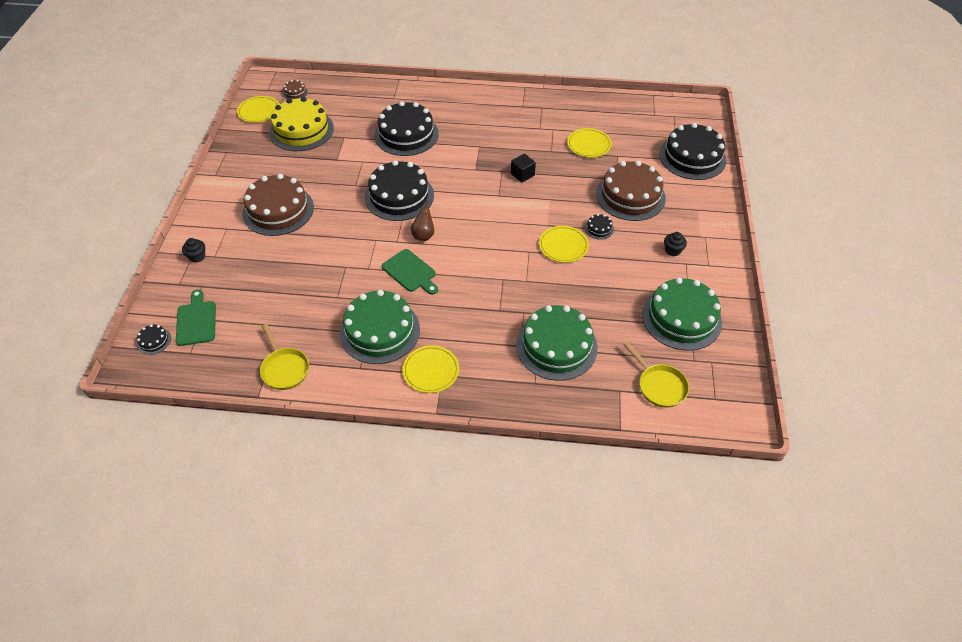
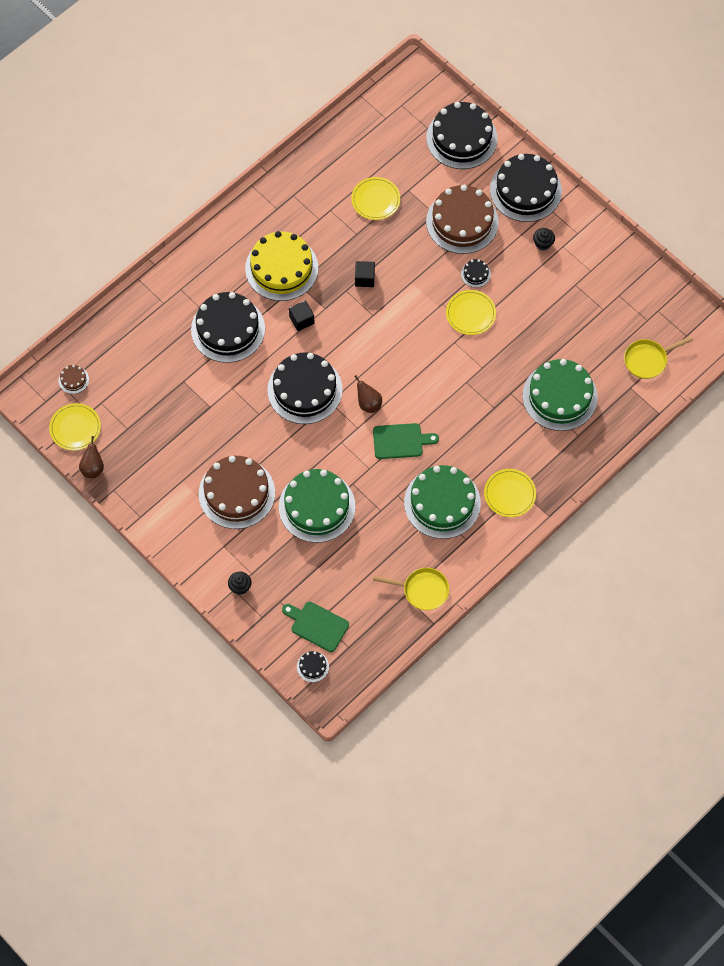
camera: 50 degrees left, 15 degrees up
(235, 134) = (93, 468): none -> brown pear
(301, 130) = (139, 409): yellow cake -> yellow cake (281, 268)
(453, 163) = (301, 320): none -> black cube
(659, 386) = (648, 360): yellow pan -> yellow pan turned 150 degrees clockwise
(681, 318) = (607, 295): green cake -> green cake (317, 506)
(701, 214) = (525, 190): none -> black cake

